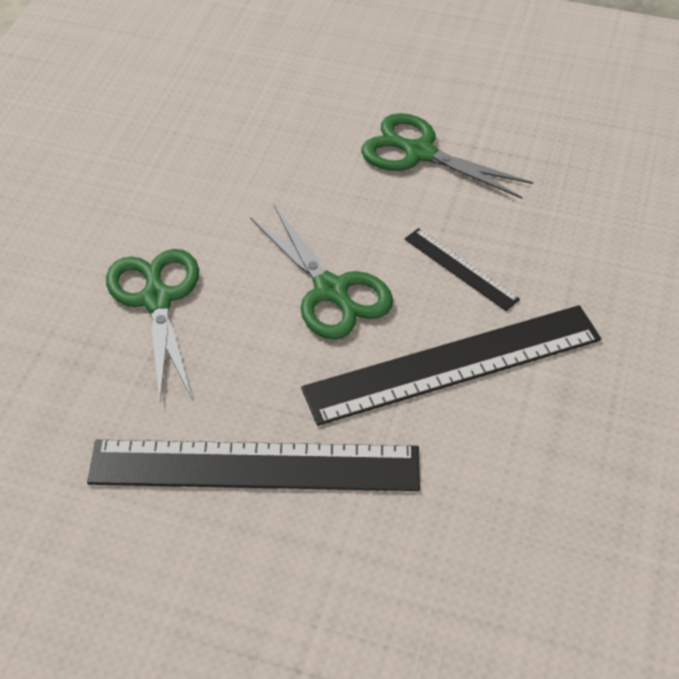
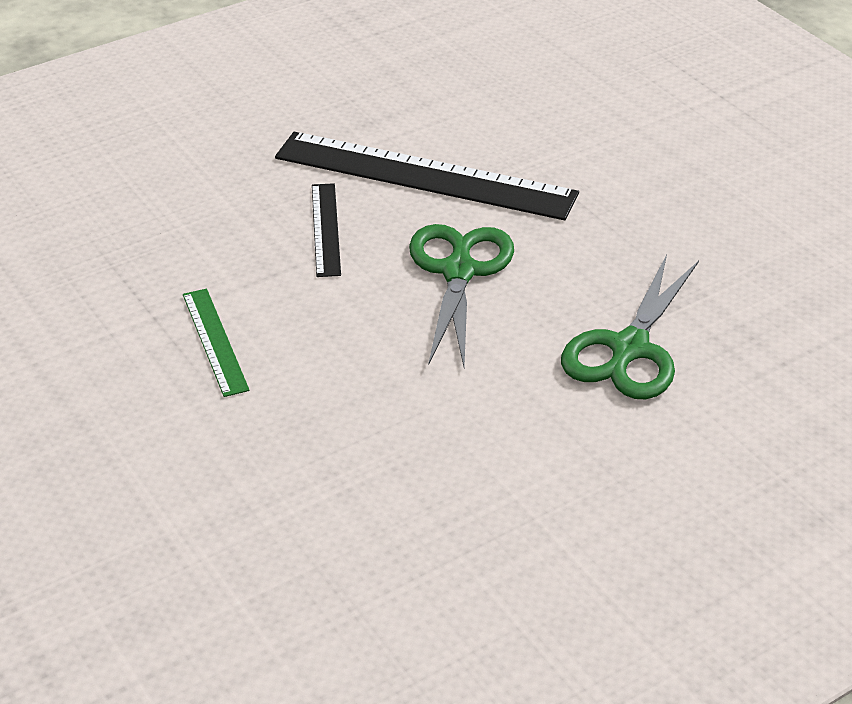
camera: 140 degrees left, 10 degrees down
(255, 466) = (653, 195): black ruler -> none
(419, 153) = (215, 341): green scissors -> green ruler

